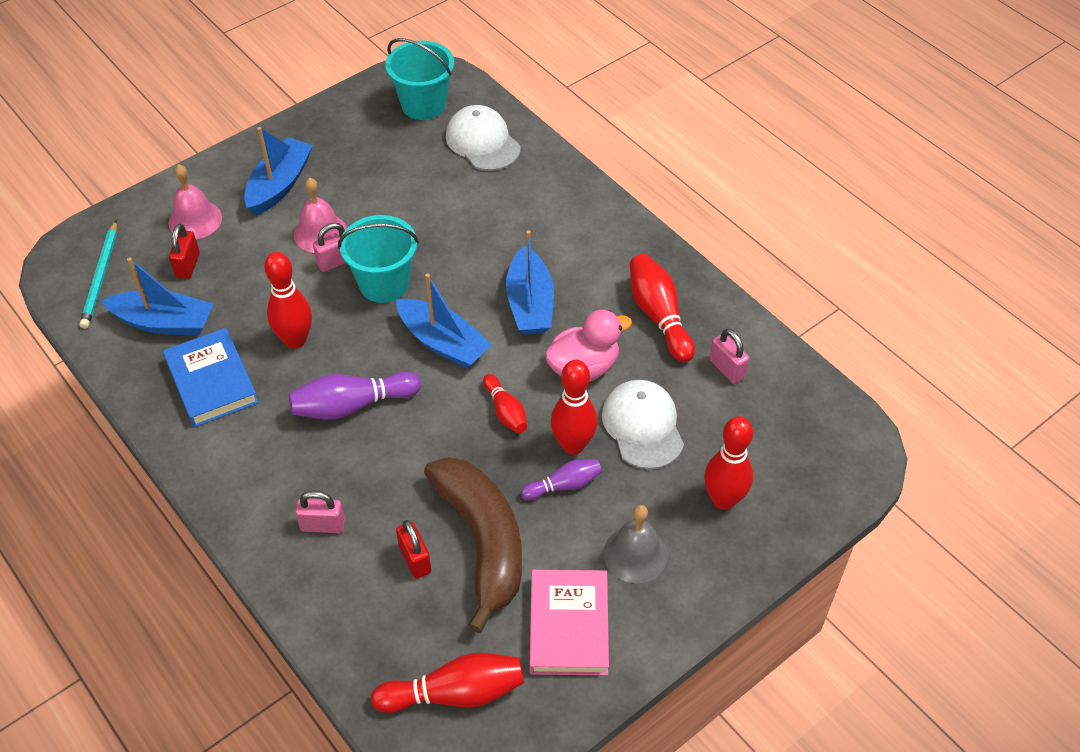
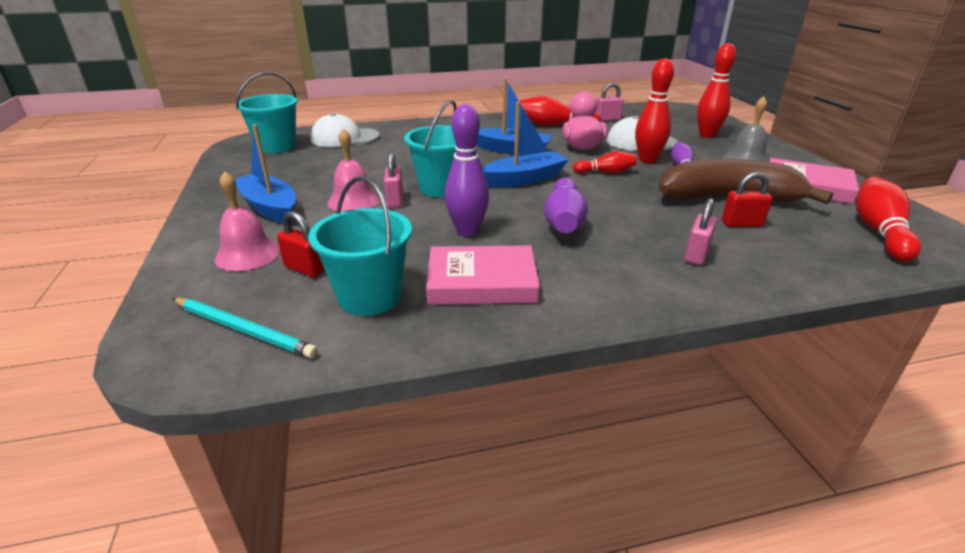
camera: 65 degrees left, 20 degrees down
(164, 322) = (370, 297): blue boat -> turquoise bucket
(211, 381) = (482, 282): blue book -> pink book
(295, 340) = (467, 231): red bowling pin -> purple bowling pin

